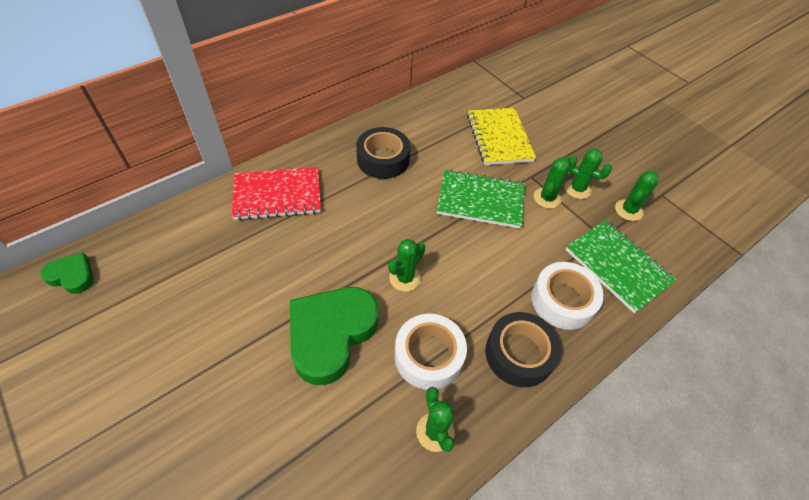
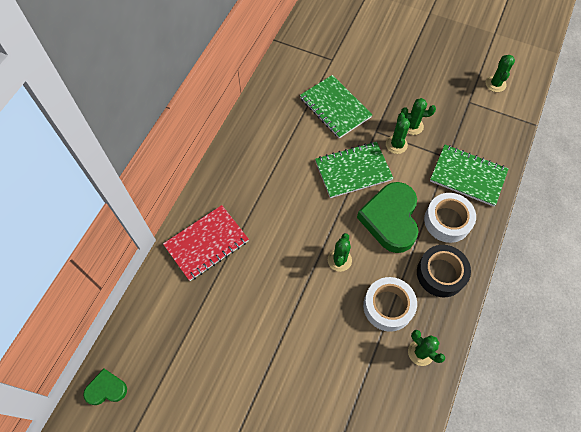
camera: 25 degrees left, 10 degrees up
(331, 334) = (318, 327): green heart -> green heart (390, 219)
(383, 159) = (263, 171): black tape -> none
(499, 138) = (335, 108): yellow notebook -> green notebook
(628, 210) = (454, 127): green cactus -> green cactus (495, 84)

